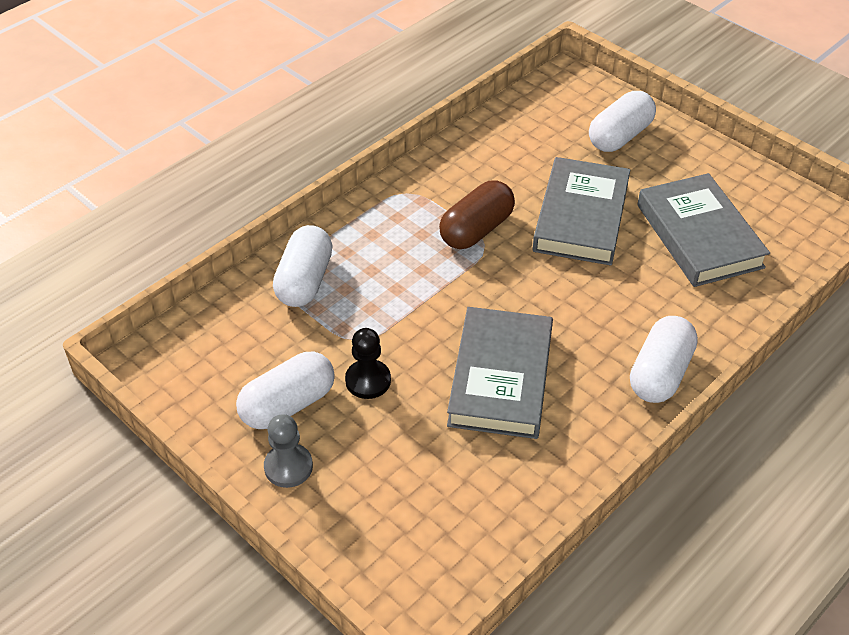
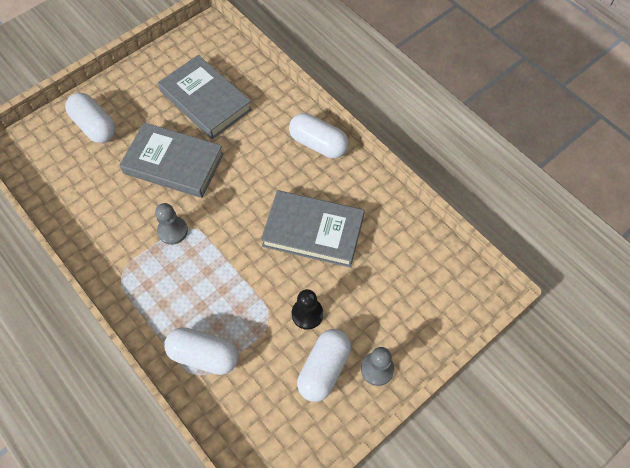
camera: 85 degrees left, 15 degrees up
(288, 405) = (324, 369): white capsule -> white capsule turned 60 degrees clockwise
(476, 230) = (172, 231): brown capsule -> grey pawn
(699, 236) = (205, 101): grey book -> grey book turned 60 degrees clockwise

